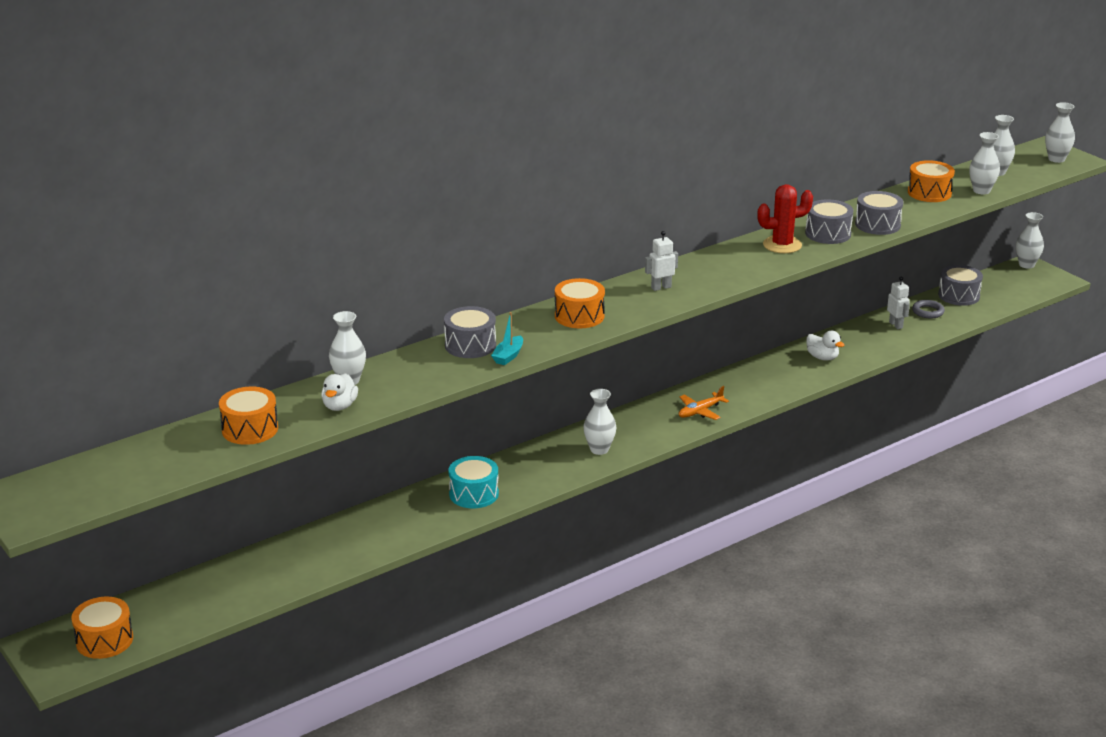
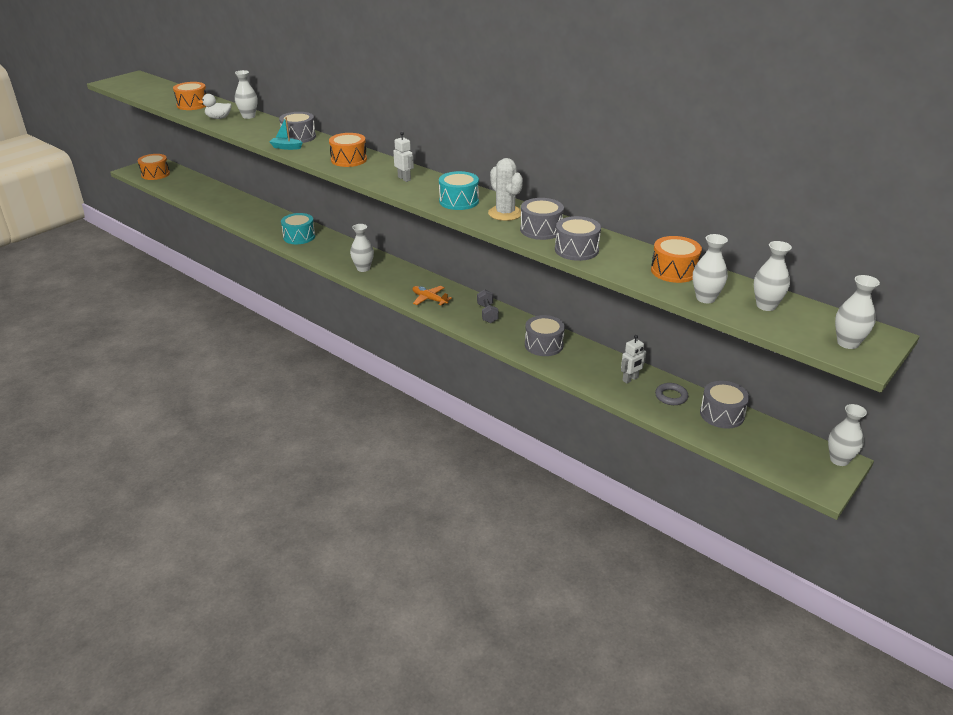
camera: 75 degrees right, 5 degrees up
(741, 264) = (459, 201): none -> turquoise drum
(746, 379) = (487, 313): none -> grey dumbbell
(782, 245) = (505, 213): red cactus -> white cactus
(822, 357) = (544, 345): white duck -> grey drum

